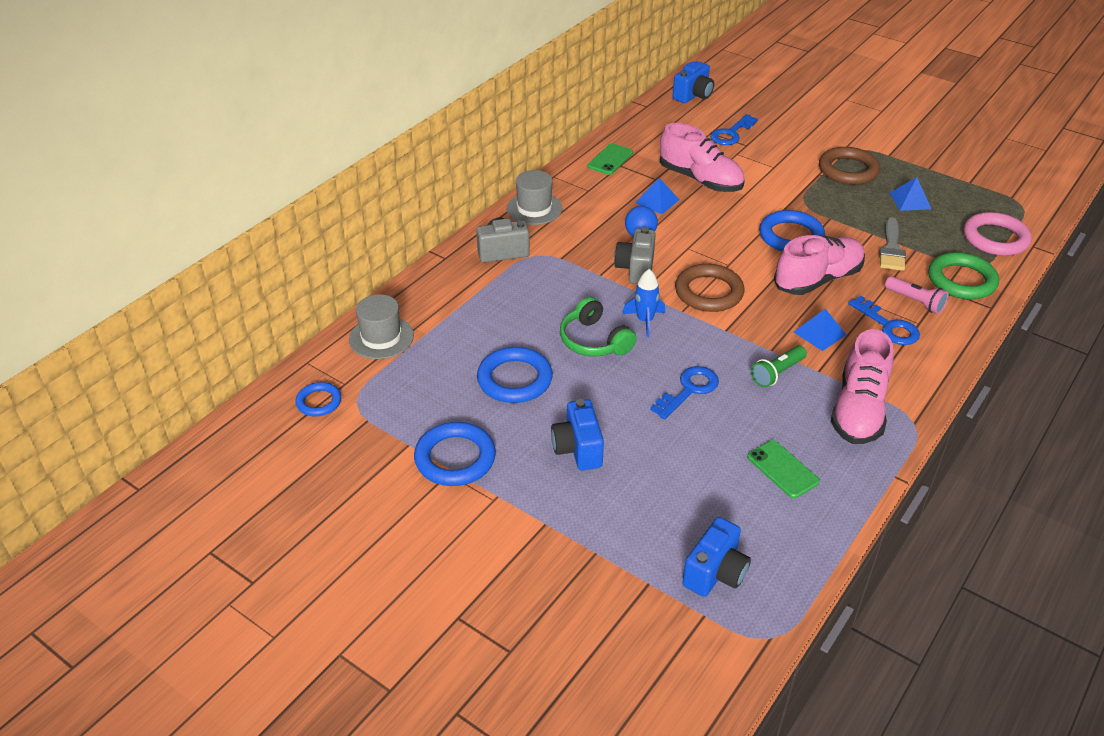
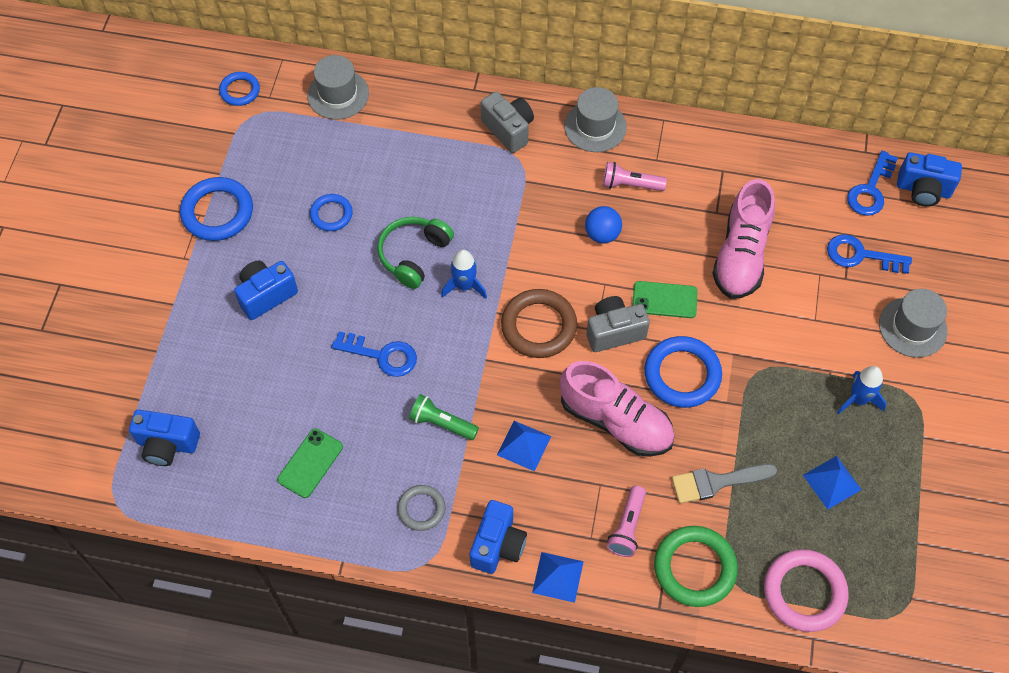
camera: 65 degrees right, 20 degrees up
(514, 379) = (331, 214): blue ring -> blue ring, size x0.59
(602, 209) = (630, 185): none -> pink flashlight
(610, 159) = (728, 158): green phone -> green phone (664, 300)
(636, 269) = (542, 250): grey camera -> grey camera (614, 332)
(657, 201) = (674, 228): blue pyramid -> blue pyramid (557, 577)
(800, 133) = (912, 327): none -> grey hat
(848, 170) = (858, 399): brown ring -> blue rocket
(858, 410) = (421, 509): pink shoe -> grey ring
(888, 326) = (570, 508): blue key -> blue key (870, 189)
(909, 375) = (498, 545): none -> blue camera

